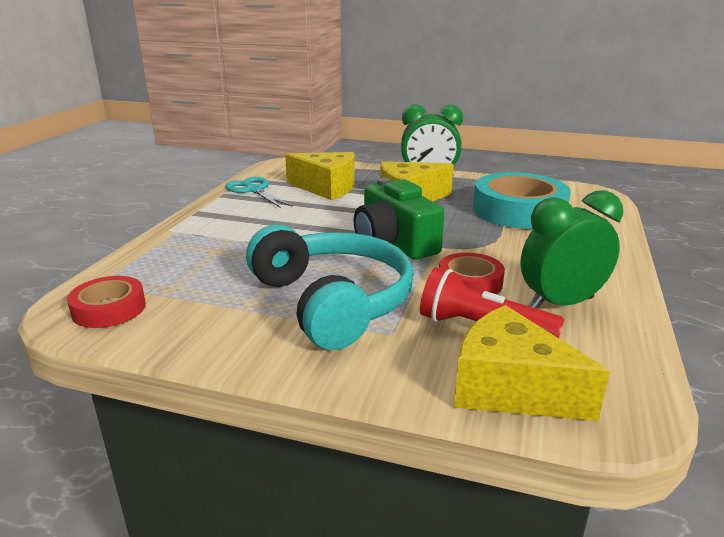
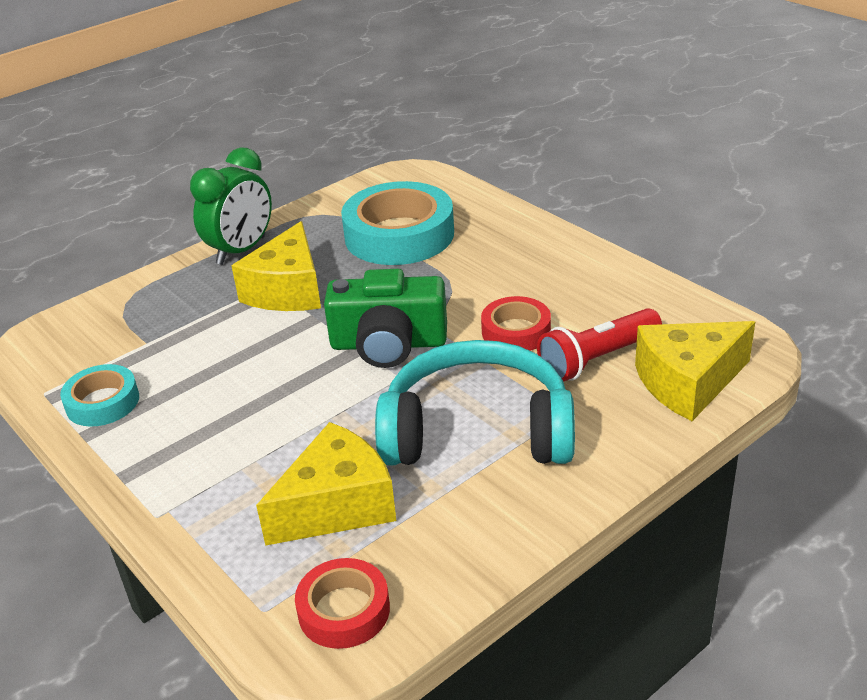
camera: 55 degrees left, 10 degrees up
(254, 190) = (102, 402): turquoise scissors -> turquoise tape
(326, 188) = (175, 338): yellow cheese -> yellow cheese (337, 505)
(561, 303) = (594, 300): green clock -> none

